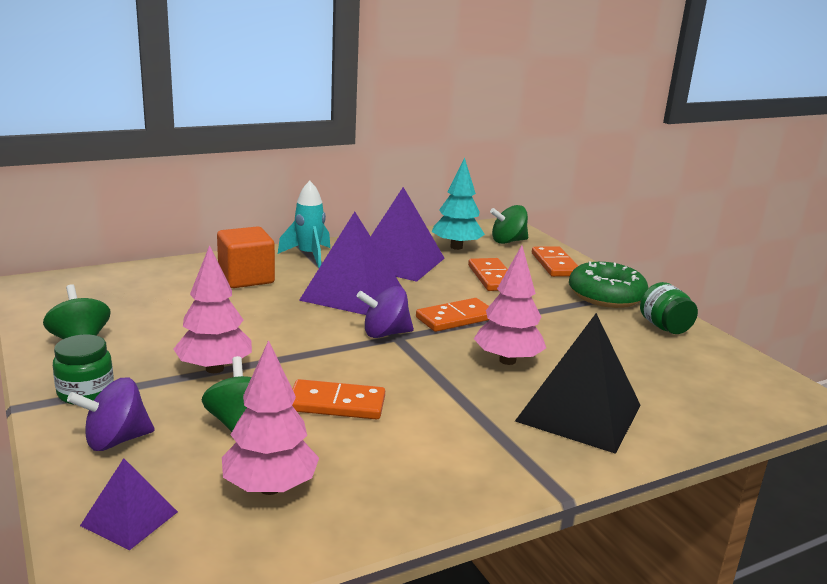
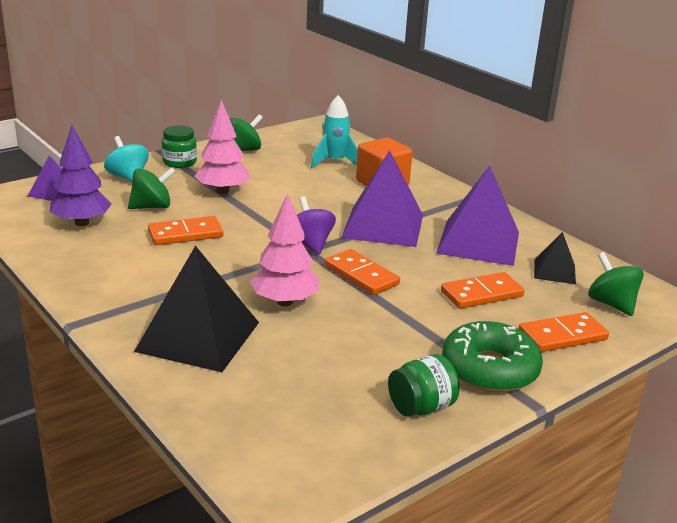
camera: 80 degrees right, 5 degrees up
(115, 440) = (128, 177): purple spinning top -> turquoise spinning top
(270, 487) = (82, 223): pink tree -> purple tree
(309, 256) = (453, 201): turquoise rocket -> turquoise rocket (334, 162)
(336, 404) = (185, 234): orange domino -> orange domino turned 75 degrees clockwise
(456, 247) = (554, 271): turquoise tree -> black pyramid

